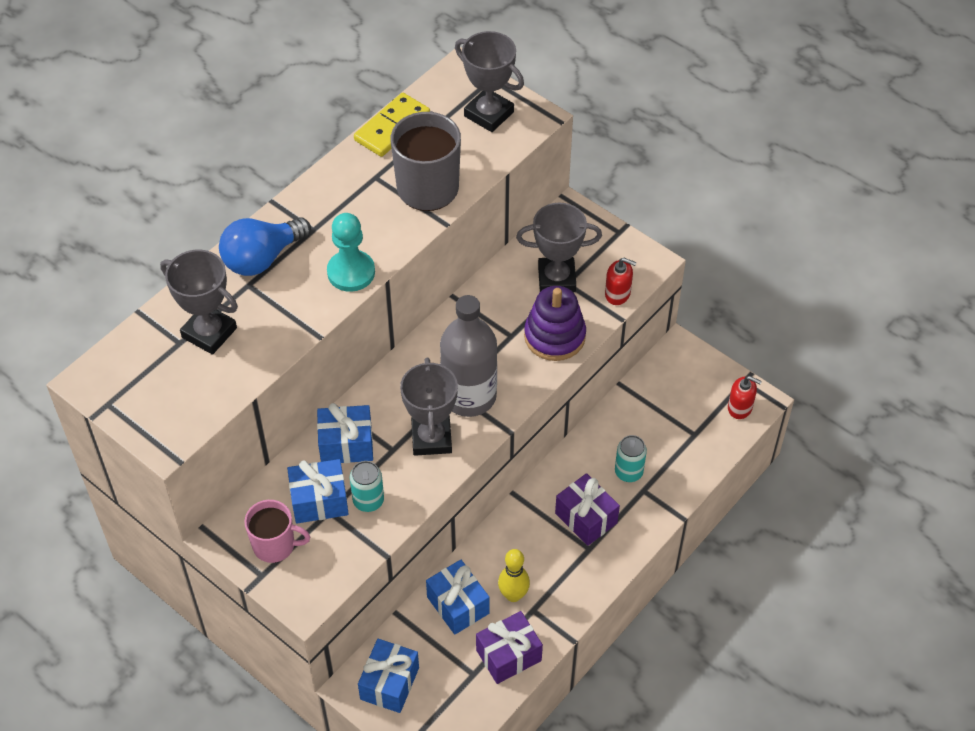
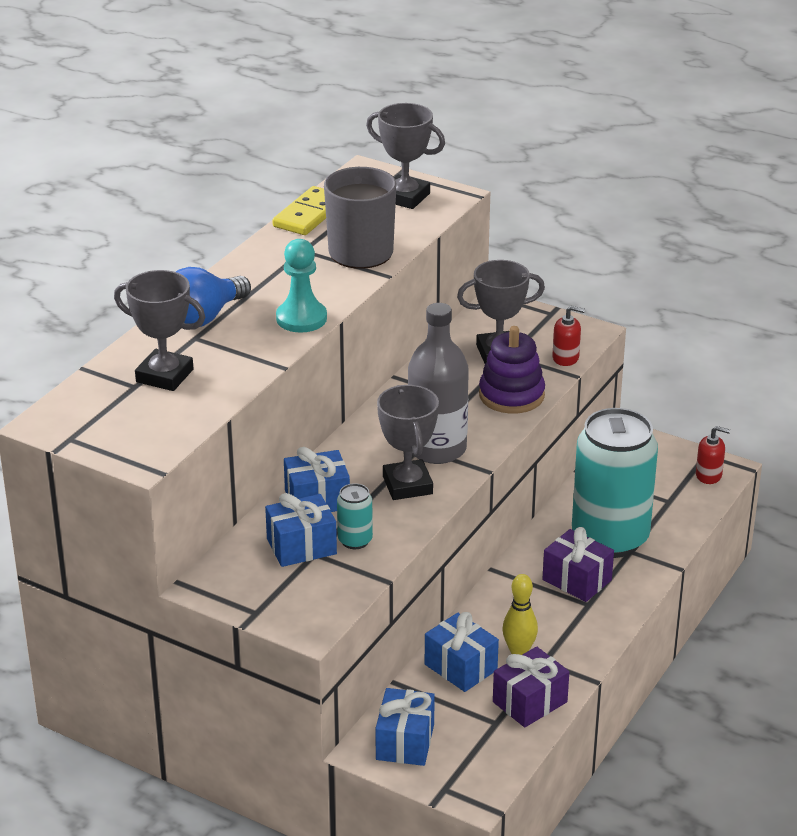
camera: 10 degrees left, 20 degrees down
(275, 545) = (263, 587): pink mug -> none
(628, 472) = (610, 538): turquoise can -> turquoise can, size x2.48

